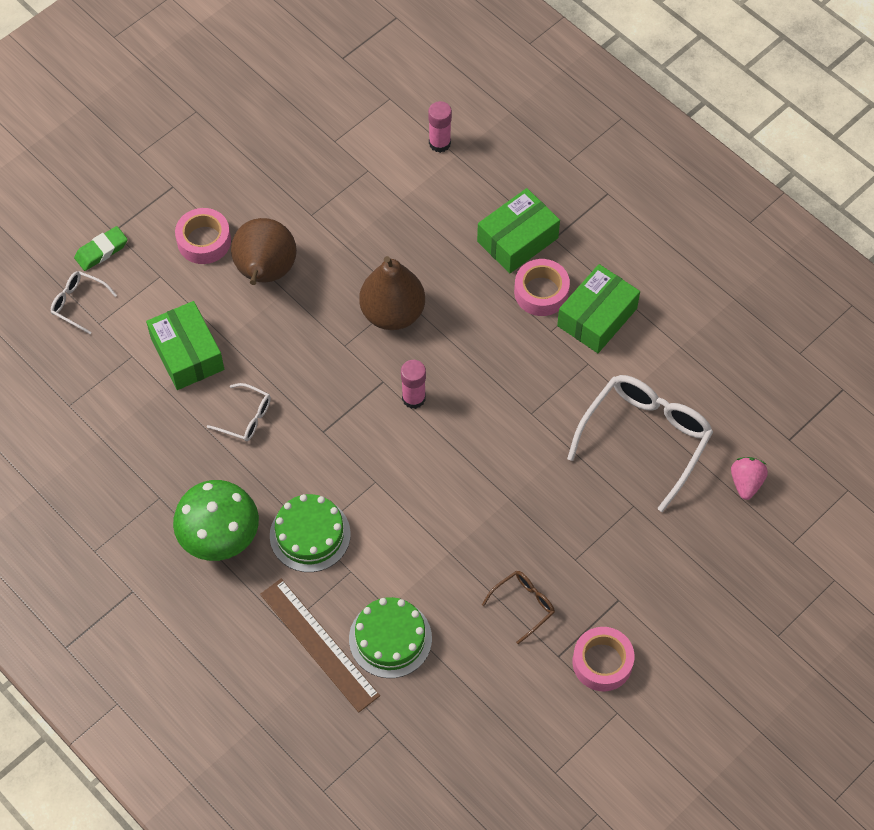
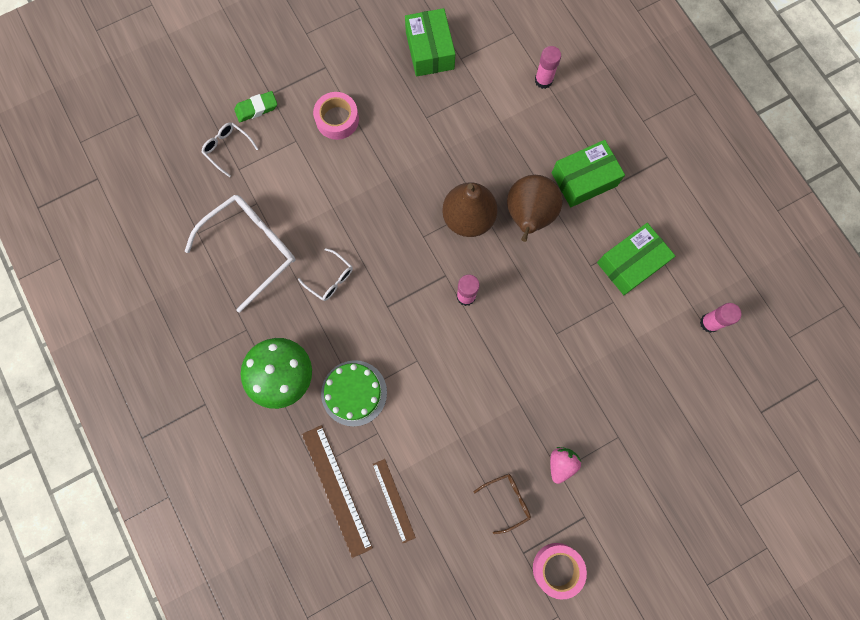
camera: 15 degrees right, 15 degrees up
(187, 354) = (299, 212): green box -> green box (430, 50)
(265, 272) = (377, 158): brown pear -> brown pear (529, 216)
(390, 638) = (393, 500): green cake -> brown ruler
(541, 292) = (591, 230): pink tape -> none
(645, 438) = (643, 380): white glasses -> white glasses (252, 248)
(704, 359) = (709, 323): none -> pink glue stick
(746, 483) = (715, 441): pink strawberry -> pink strawberry (561, 464)

